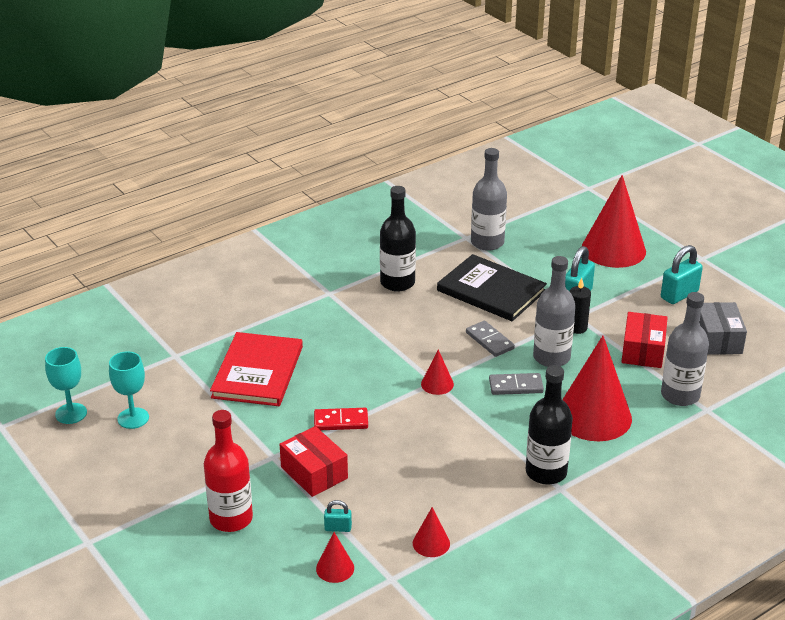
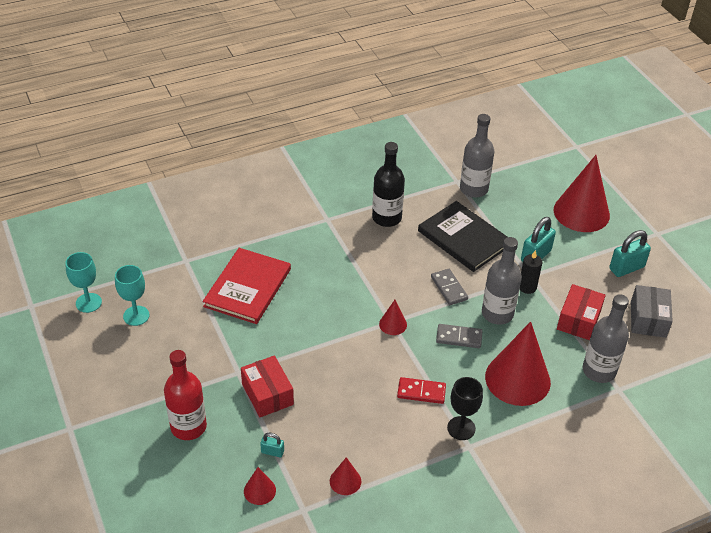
camera: 10 degrees right, 10 degrees up
(341, 421) = (303, 348): red domino -> red domino (421, 392)
(546, 472) = (461, 428): black bottle -> black goblet

